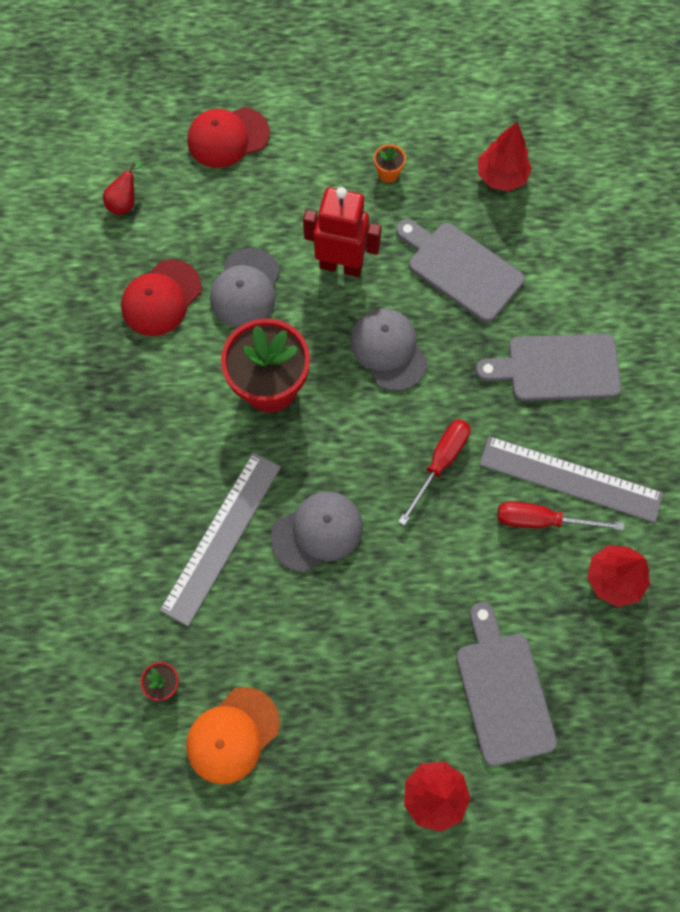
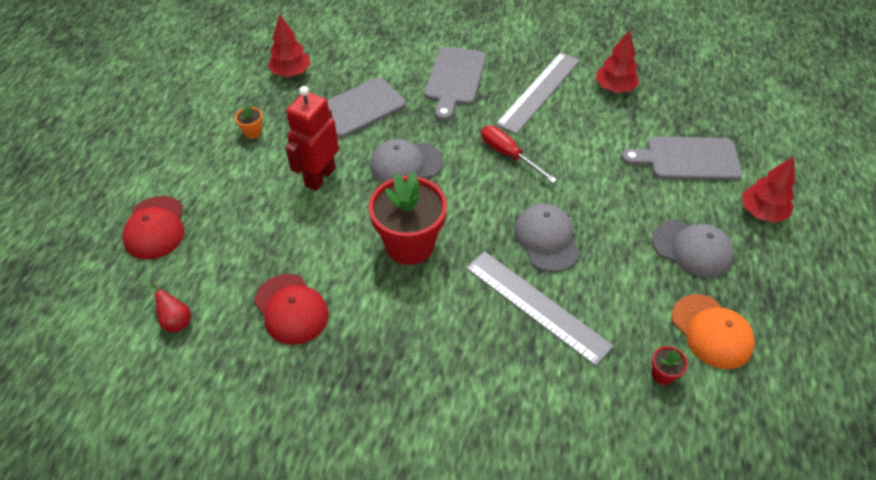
camera: 75 degrees left, 20 degrees down
(245, 288) = (311, 244): grey cap -> grey cap (692, 249)
(541, 520) = (566, 112): red screwdriver -> none

